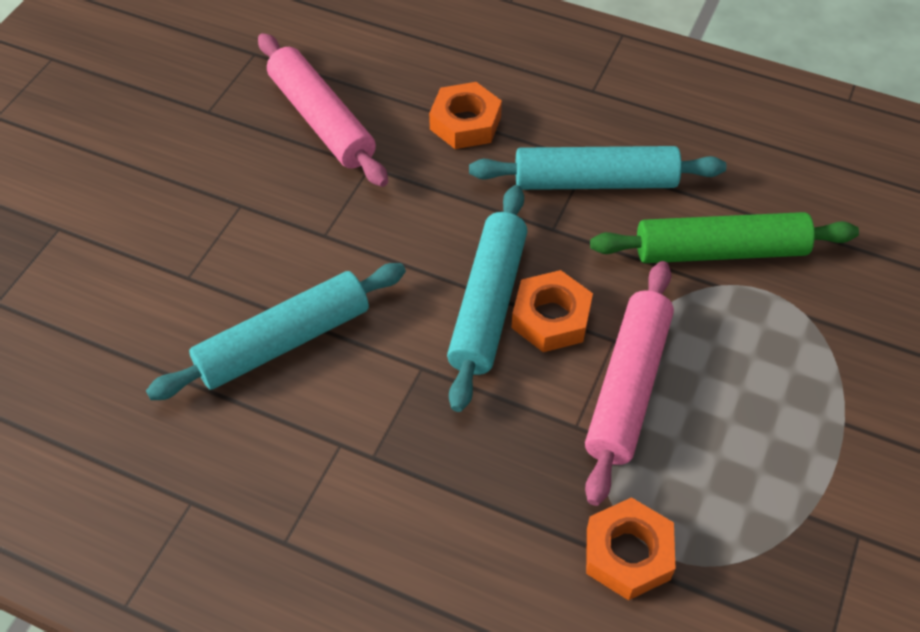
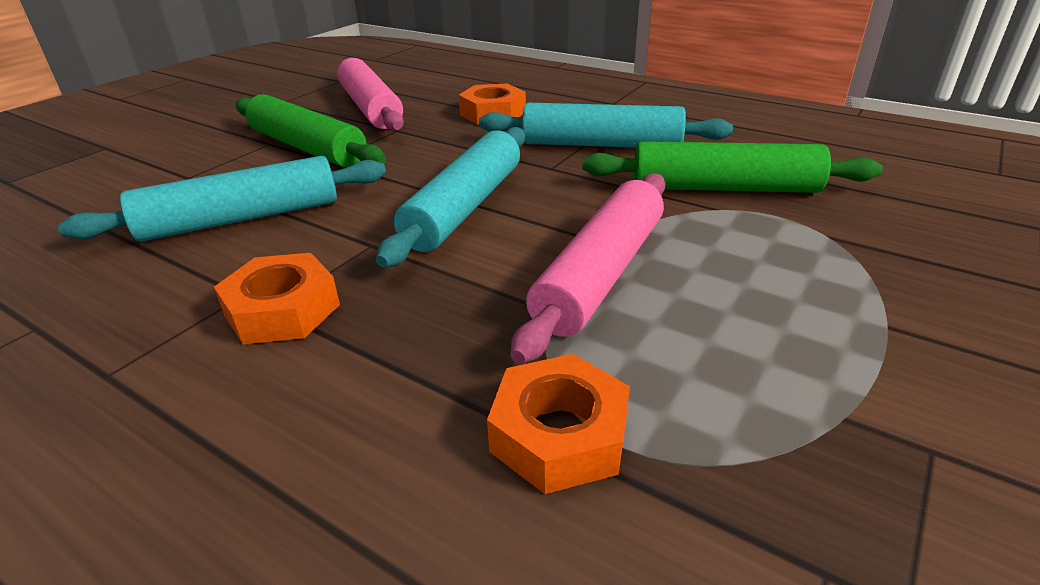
camera: 10 degrees right, 20 degrees down
(288, 211) = (308, 148): none -> green rolling pin
(551, 318) = (528, 220): orange nut -> orange nut (282, 310)

